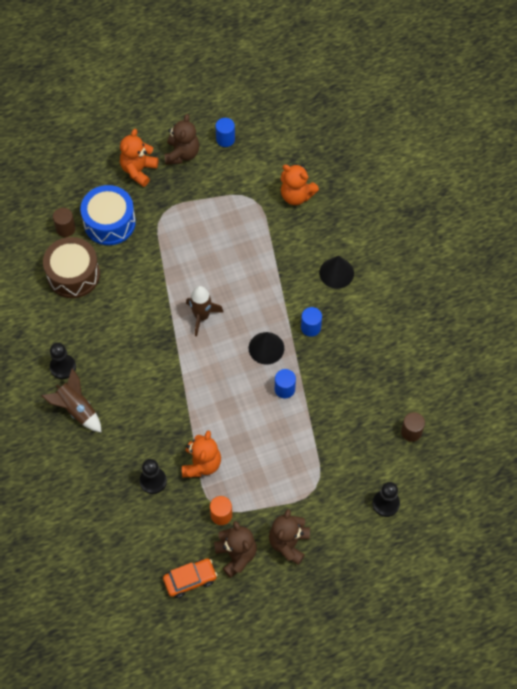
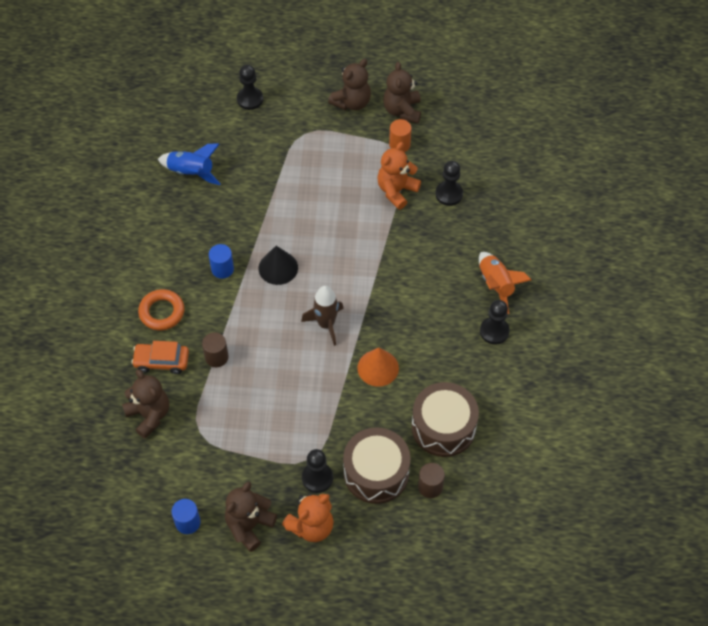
camera: 155 degrees left, 5 degrees down
(76, 409) = (496, 285): brown rocket -> orange rocket
(109, 222) = (376, 473): blue drum -> brown drum
(144, 299) = (378, 368): none -> orange cone
(150, 202) = (317, 478): none -> black pawn
(190, 579) = (451, 108): orange car -> orange car (161, 361)
(284, 389) = (282, 223): blue cylinder -> none
(296, 195) = (149, 415): orange teddy bear -> brown teddy bear
(336, 273) = (162, 312): black cone -> orange ring
(391, 404) = (191, 172): none -> blue rocket
(411, 432) = (189, 143): brown cylinder -> brown cylinder (216, 357)

